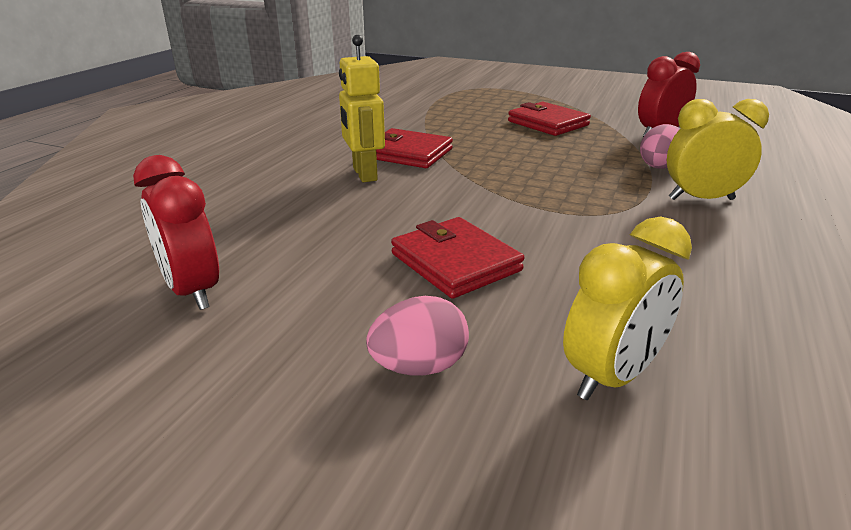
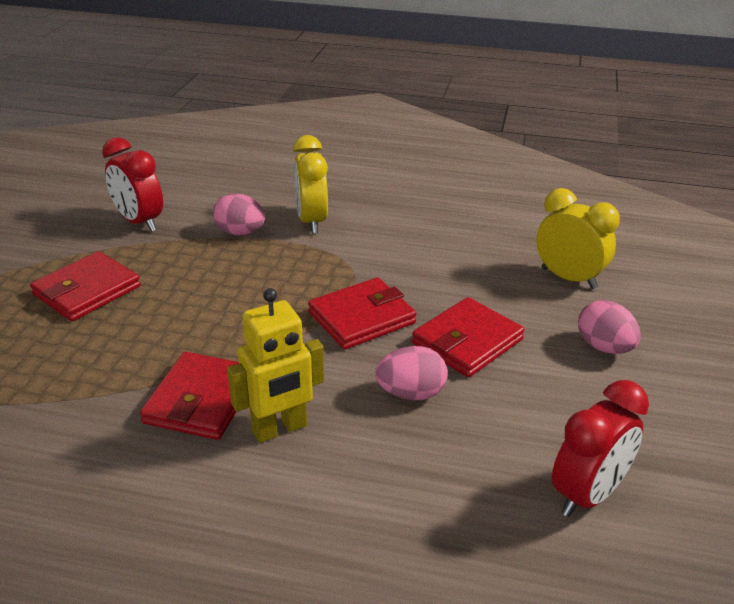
camera: 100 degrees left, 5 degrees up
(381, 224) = (411, 393): none -> pink egg
(506, 212) = (362, 318): none -> red wallet

